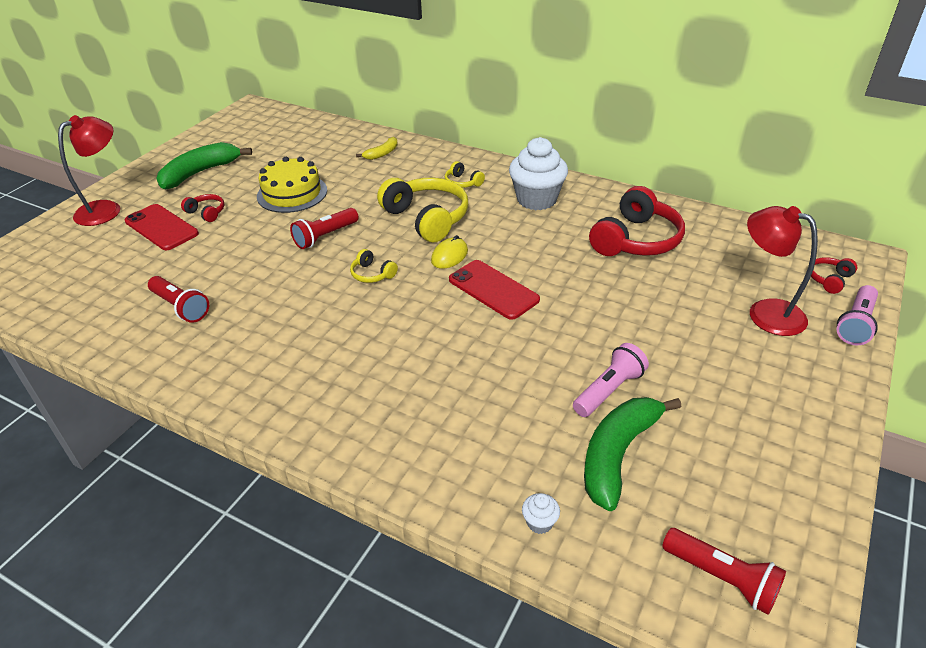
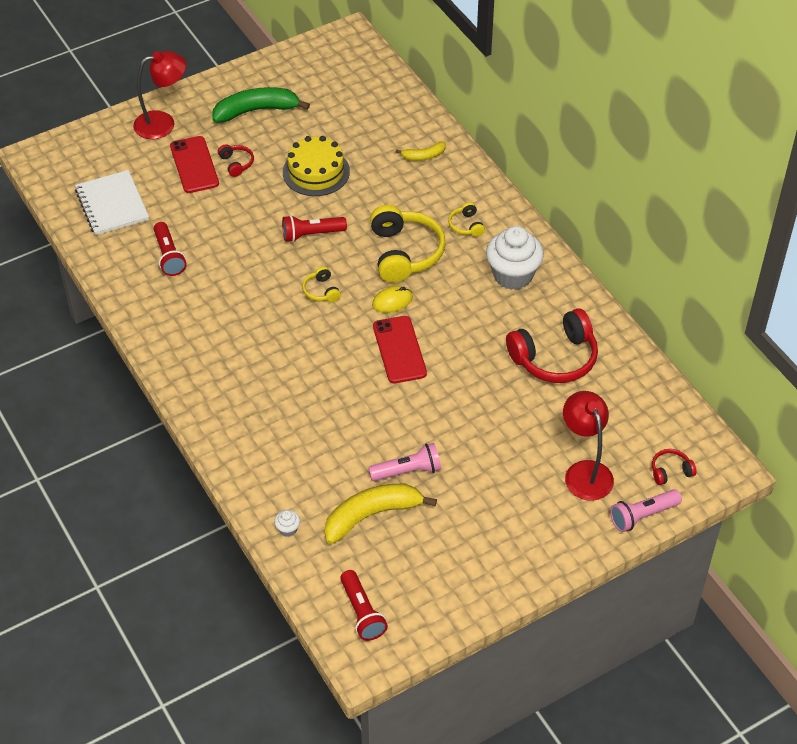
camera: 30 degrees right, 10 degrees up
(83, 288) = (112, 205): none -> white notebook
(618, 454) = (372, 515): green banana -> yellow banana

